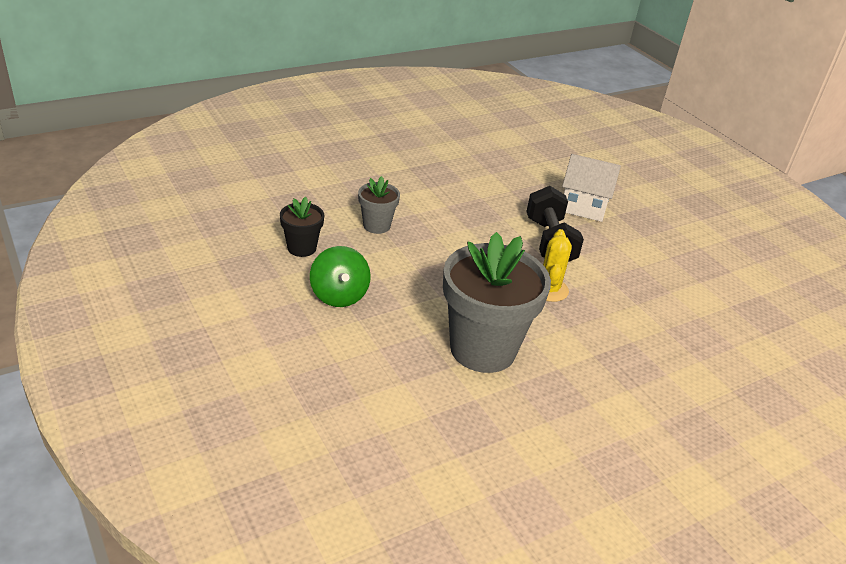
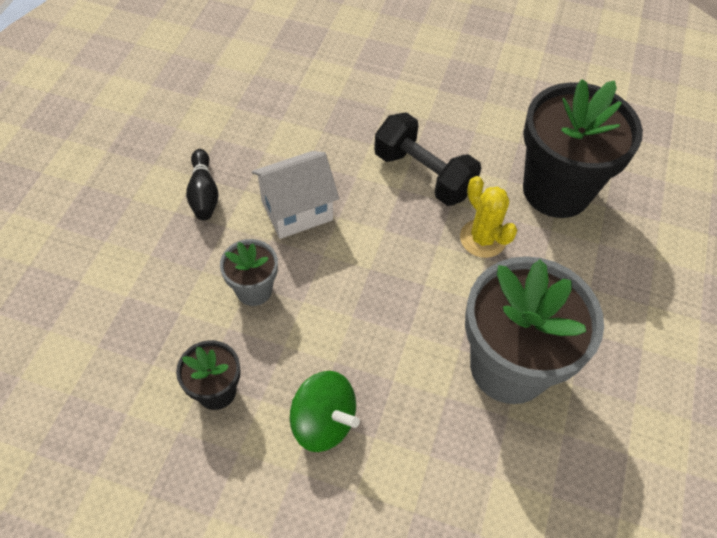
camera: 40 degrees left, 20 degrees up
(403, 176) = (204, 193): none -> black bowling pin
(583, 207) = (404, 102): white house -> white house (297, 211)
(636, 301) = (556, 190): none -> black flower pot

